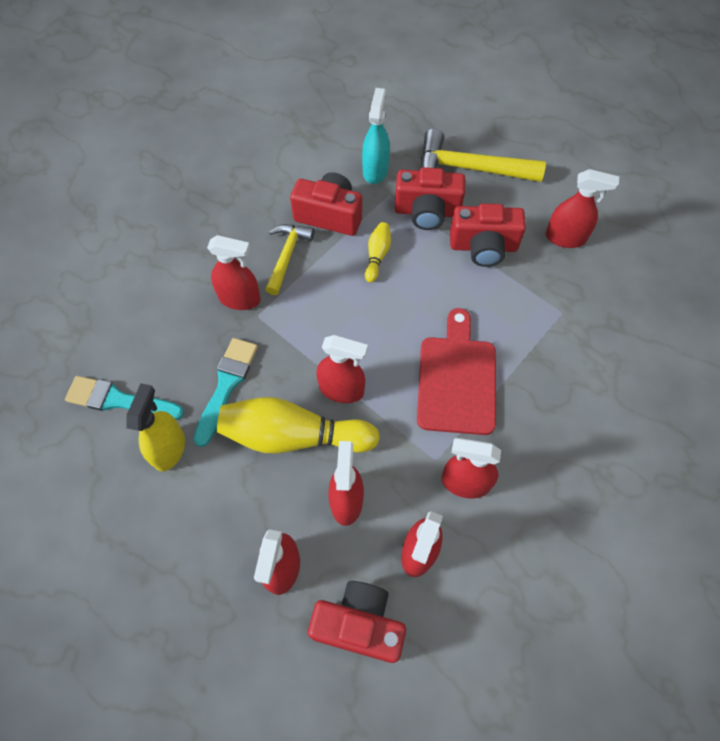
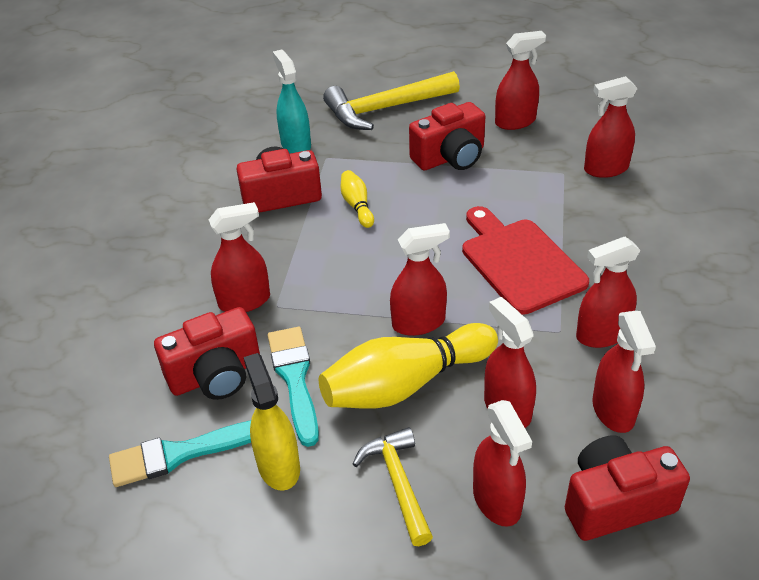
camera: 30 degrees left, 20 degrees down
(287, 256) = (265, 245): yellow hammer -> yellow hammer (398, 482)
(427, 211) = (374, 154): red camera -> red camera (216, 375)
(601, 328) = (605, 169): none -> red spray bottle

